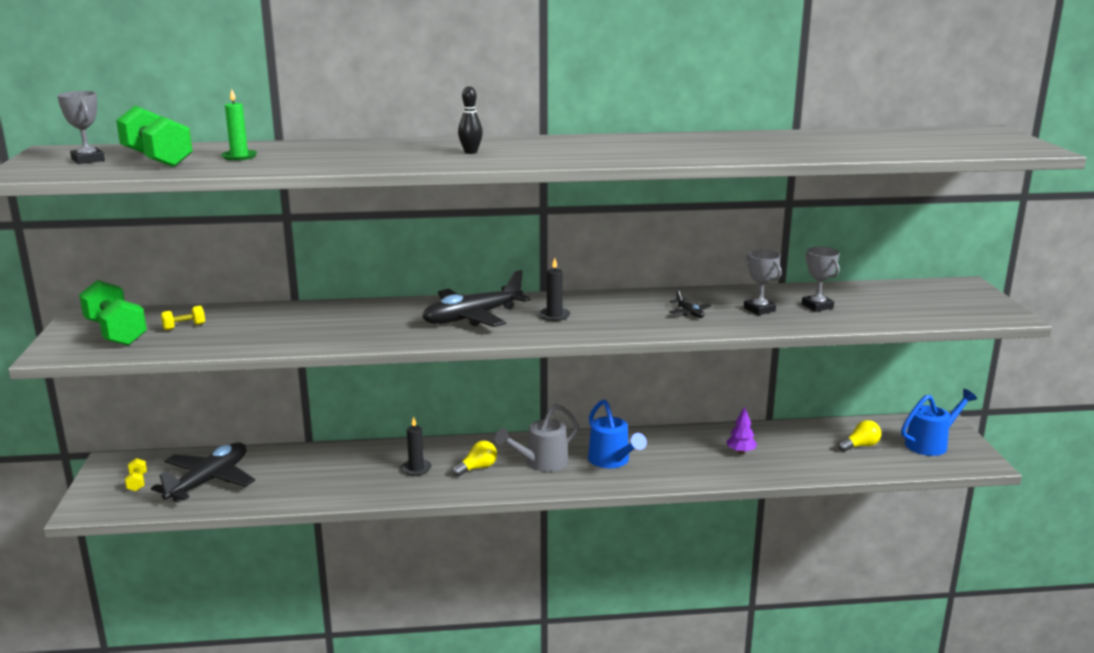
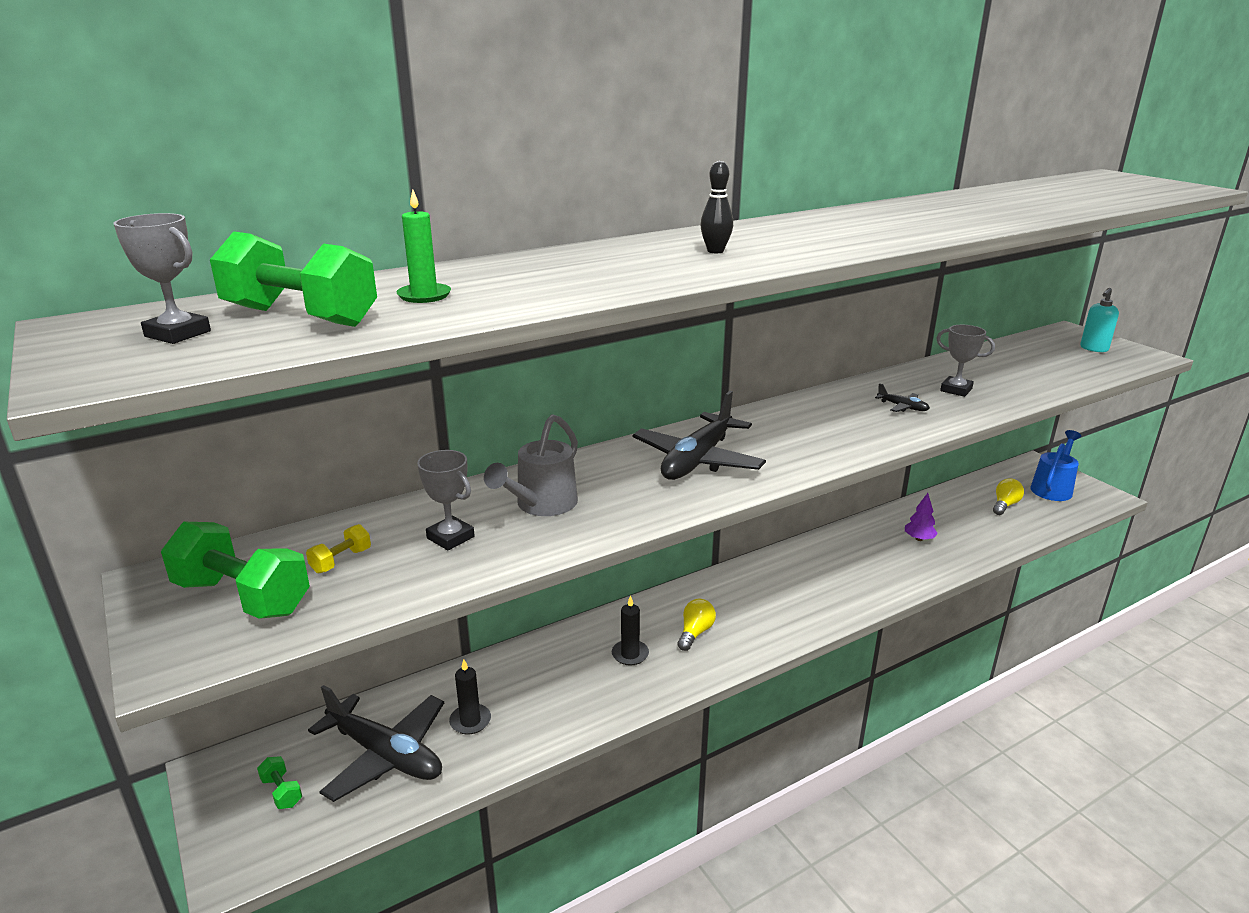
camera: 25 degrees left, 5 degrees up
(137, 482) = (282, 792): yellow dumbbell -> green dumbbell
(209, 481) = (385, 755): black plane -> black plane turned 120 degrees clockwise
(541, 463) = (753, 606): grey watering can -> grey watering can (541, 505)
(554, 316) = (780, 439): black candle -> black candle (470, 721)
(612, 461) = (818, 583): blue watering can -> none
(817, 306) = (996, 376): grey trophy -> grey trophy (450, 537)
(959, 301) = (1093, 349): none -> turquoise soap dispenser

